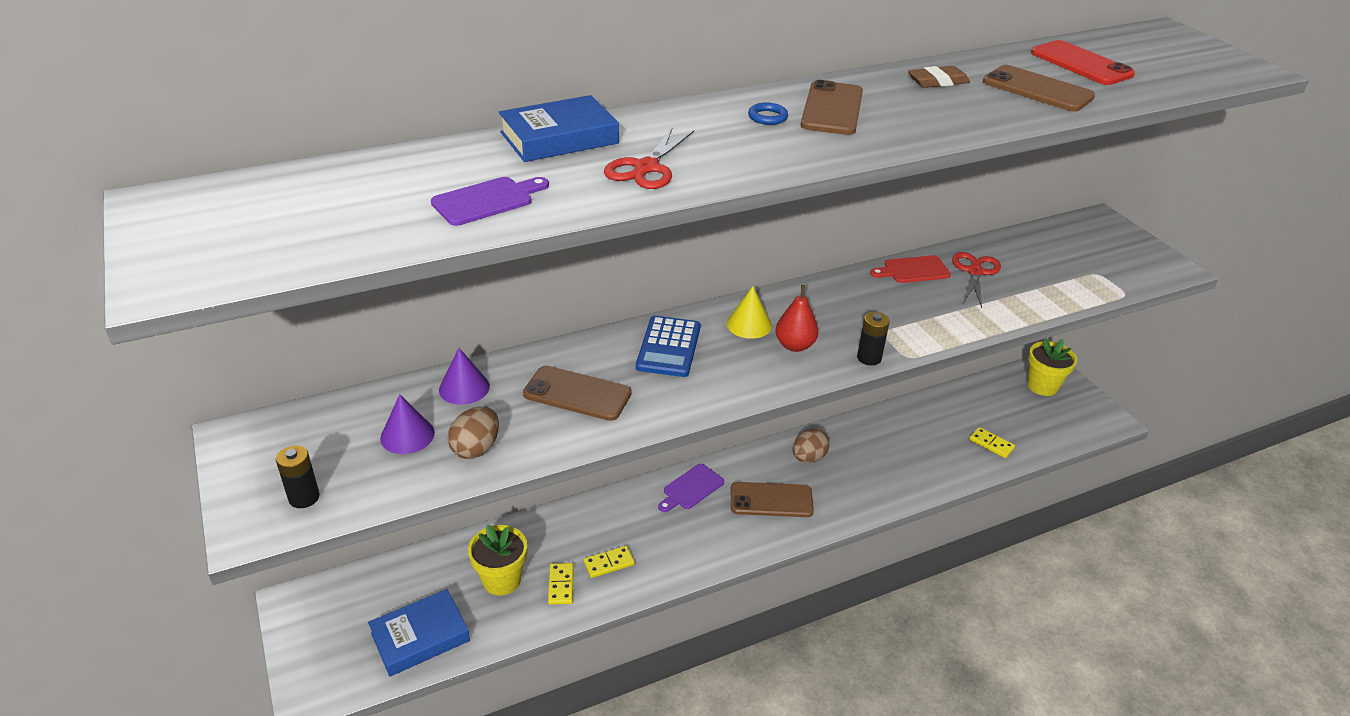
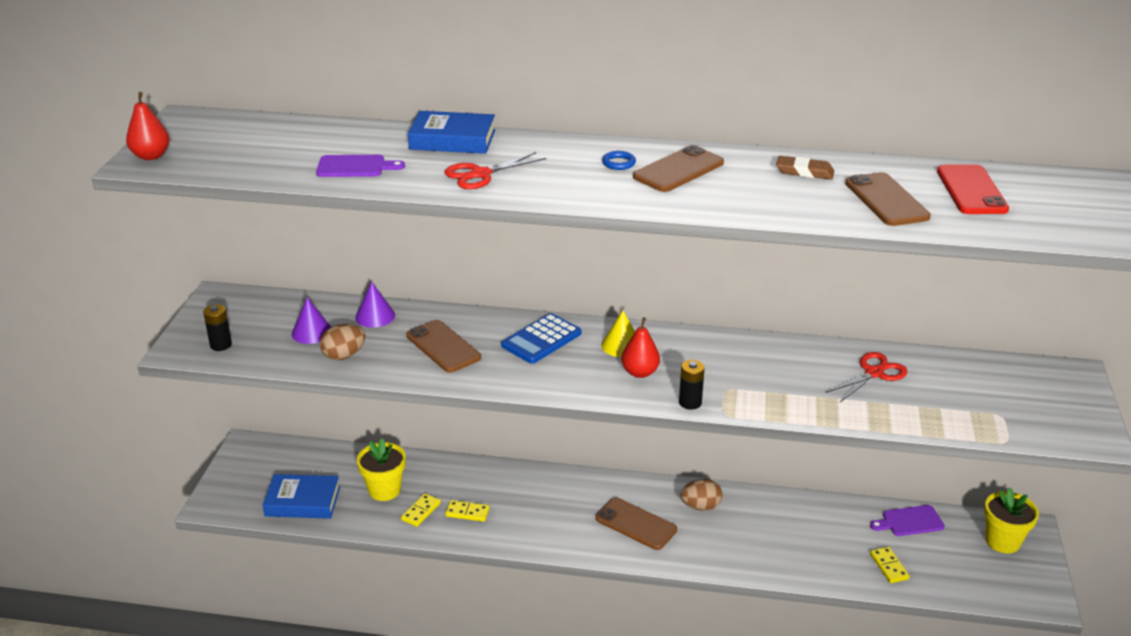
camera: 35 degrees right, 5 degrees down
(171, 268) = (151, 156): none -> red pear
(691, 488) = (579, 488): purple cutting board -> purple cutting board (909, 521)
(913, 270) = (816, 353): red cutting board -> none

